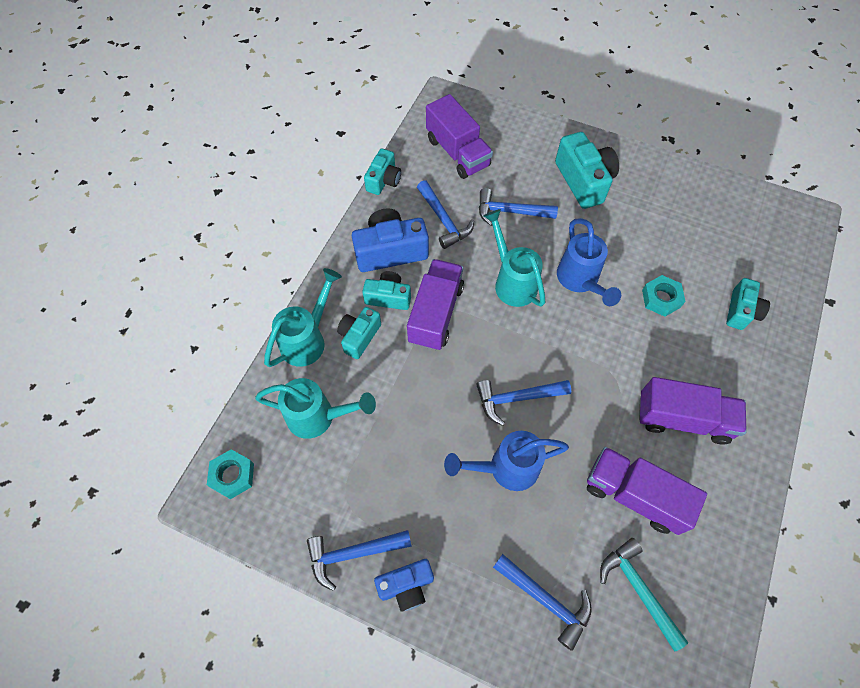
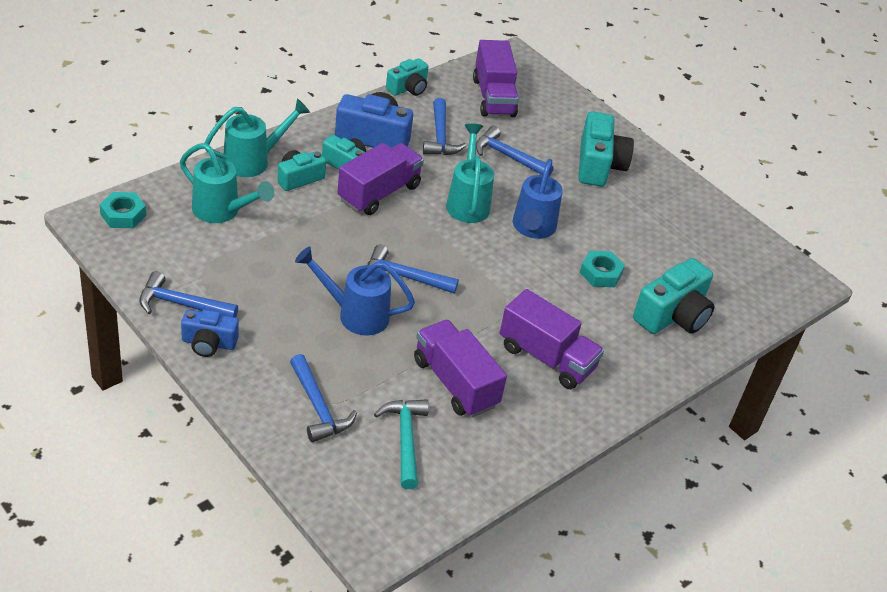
camera: 20 degrees right, 20 degrees down
(741, 311) = (673, 315): turquoise camera -> turquoise camera, size x1.63

